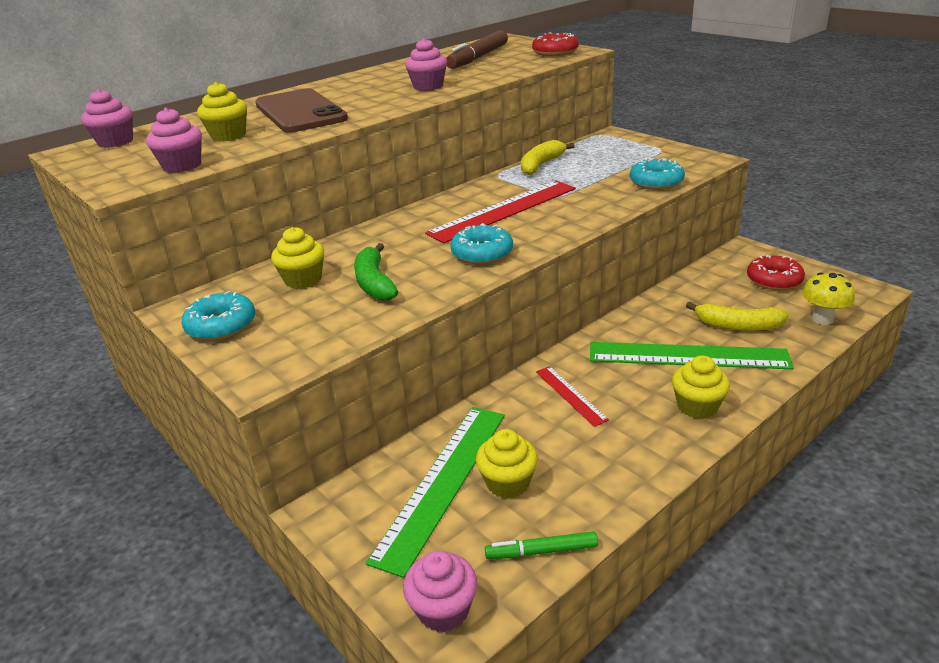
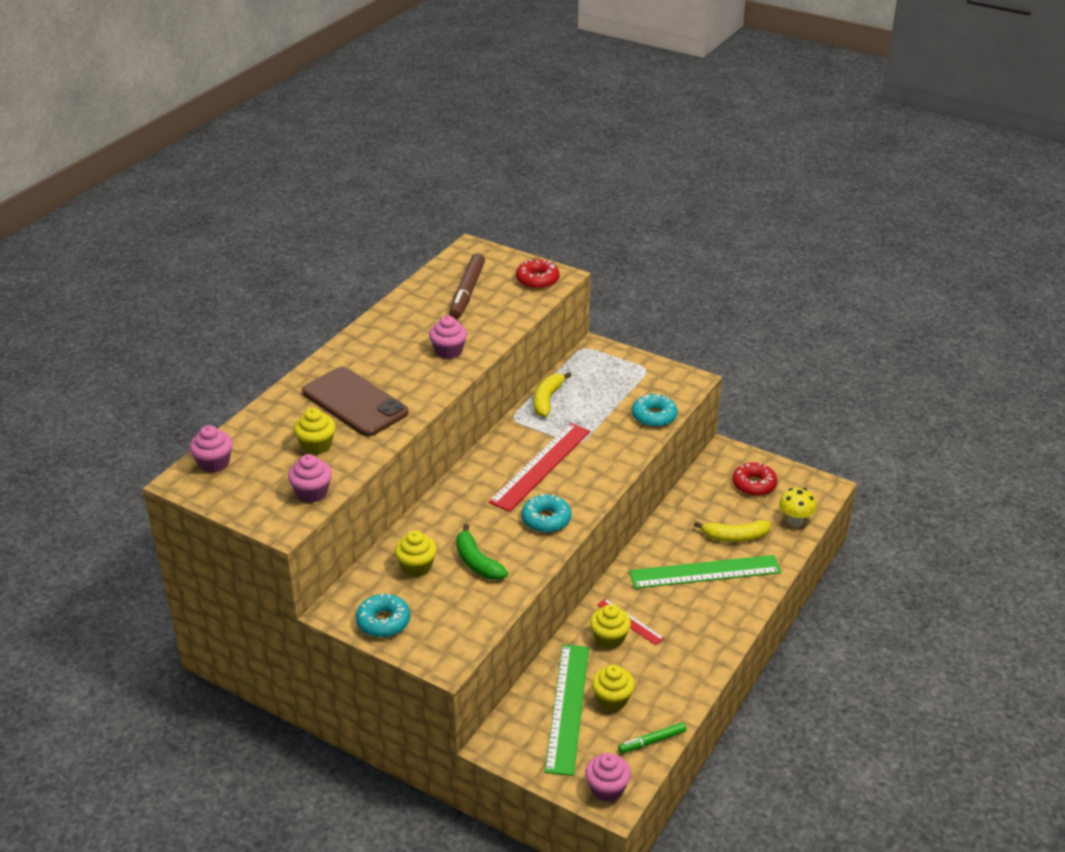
camera: 20 degrees left, 5 degrees up
(697, 406) = (721, 616): yellow cupcake -> yellow cupcake (609, 638)

